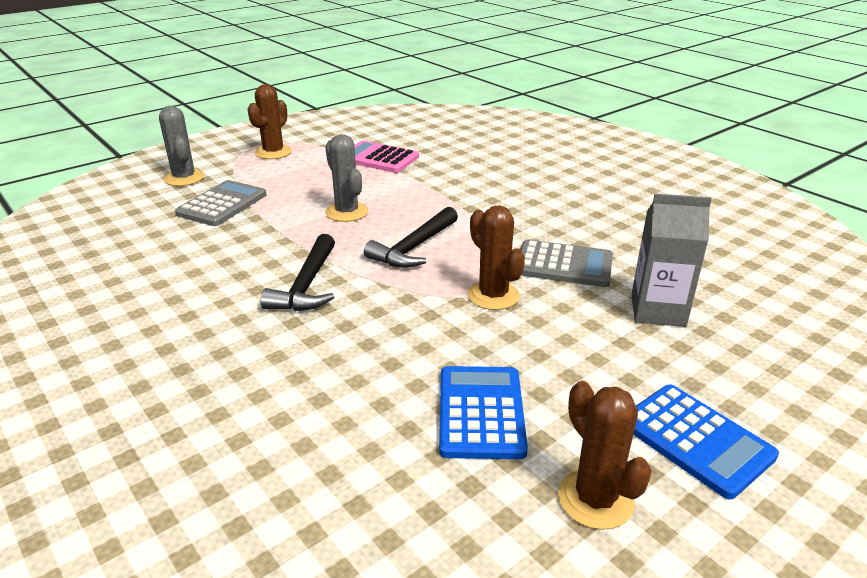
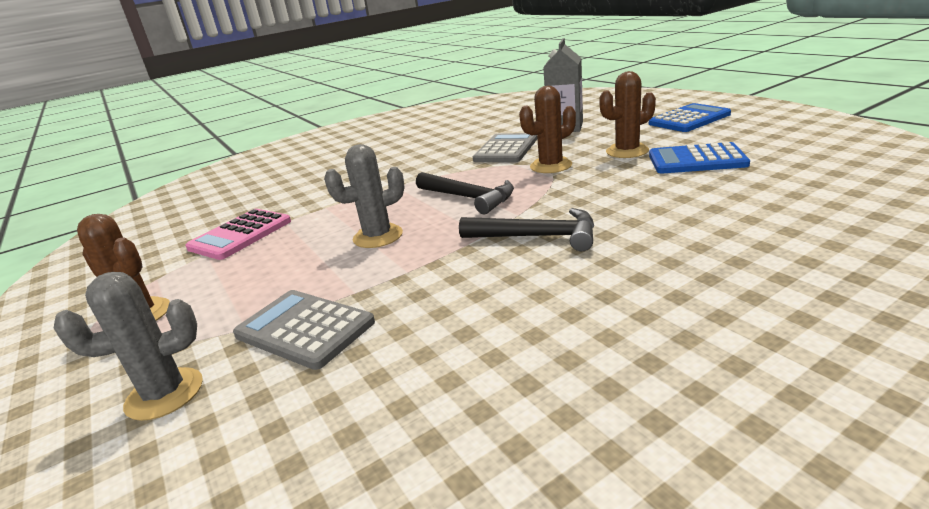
camera: 80 degrees left, 5 degrees down
(595, 499) = (753, 134): brown cactus -> brown cactus (627, 151)

